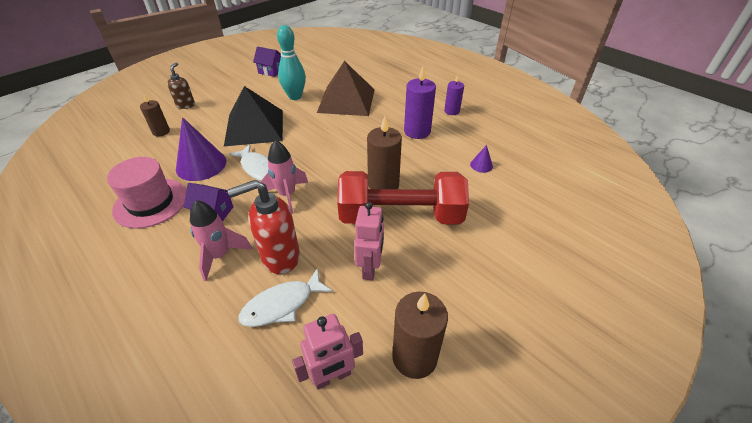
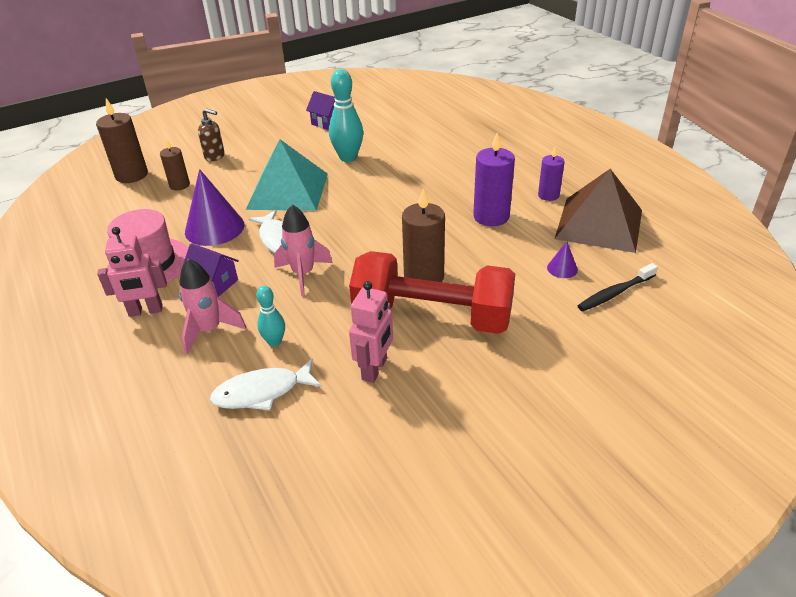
camera: 15 degrees right, 5 degrees down
(186, 105) = (215, 156): brown soap dispenser -> brown soap dispenser turned 90 degrees clockwise
(254, 127) = (288, 191): black pyramid -> turquoise pyramid
(280, 257) = (274, 342): red soap dispenser -> turquoise bowling pin
(332, 376) = (294, 474): pink robot -> pink robot (145, 311)
(346, 100) = (412, 169): brown pyramid -> brown pyramid (599, 224)
(414, 357) = (394, 471): brown candle -> brown candle (131, 175)
(524, 179) = (615, 293): none -> black toothbrush

